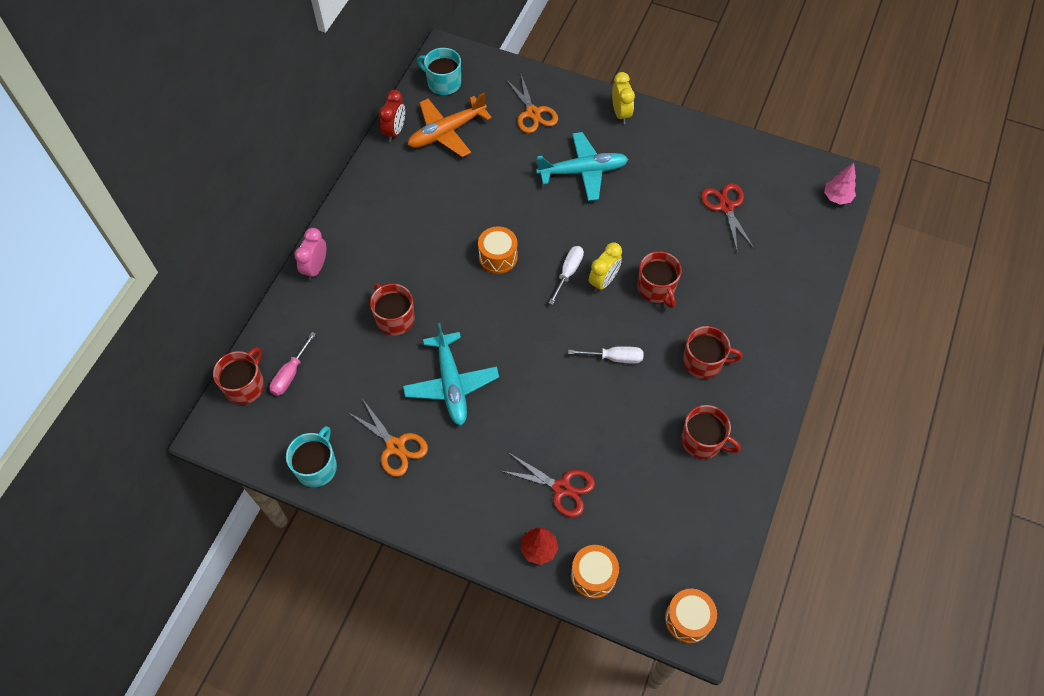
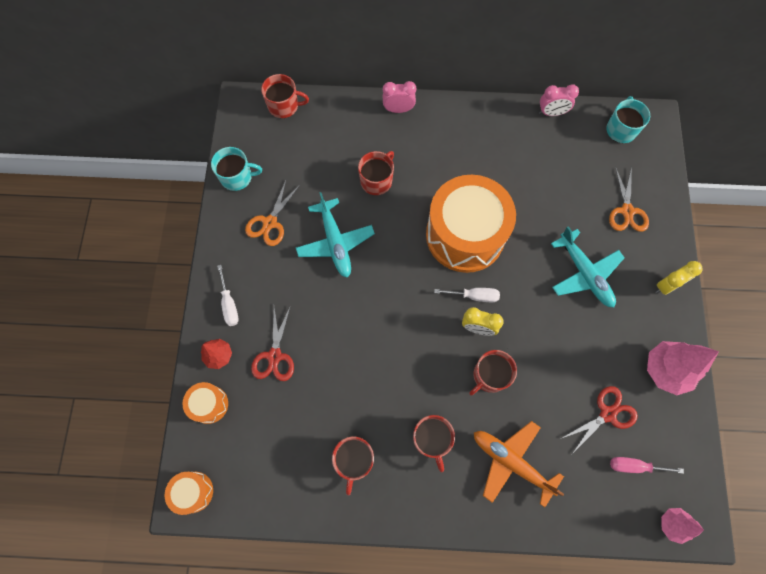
camera: 70 degrees right, 10 degrees up
(290, 374) = (304, 130): pink screwdriver -> pink screwdriver (635, 466)
(395, 131) = (552, 113): red clock -> pink clock
(446, 132) = (571, 151): orange plane -> orange plane (511, 462)
(451, 384) = (335, 242): turquoise plane -> turquoise plane turned 75 degrees counterclockwise
(498, 257) = (465, 235): orange drum -> orange drum, size x2.30
(533, 113) = (627, 211): orange scissors -> orange scissors turned 45 degrees counterclockwise
(614, 358) = (406, 360): white screwdriver -> white screwdriver (229, 304)
(700, 147) = (665, 370): none -> pink tree

